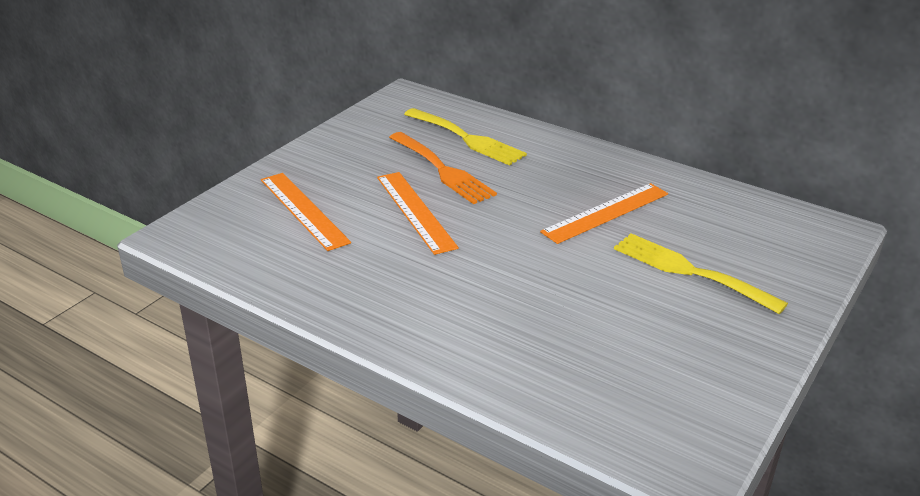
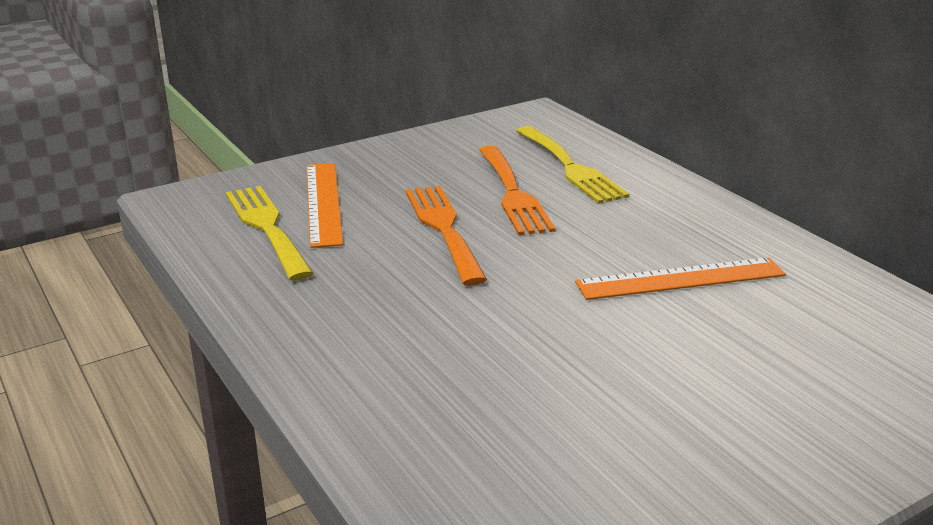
camera: 25 degrees right, 5 degrees down
(415, 211) = (443, 229): orange ruler -> orange fork
(689, 271) = (744, 374): yellow fork -> yellow fork (267, 227)

